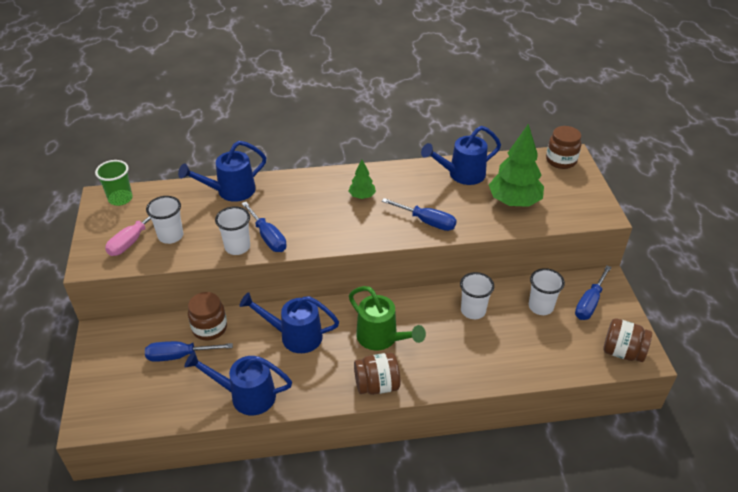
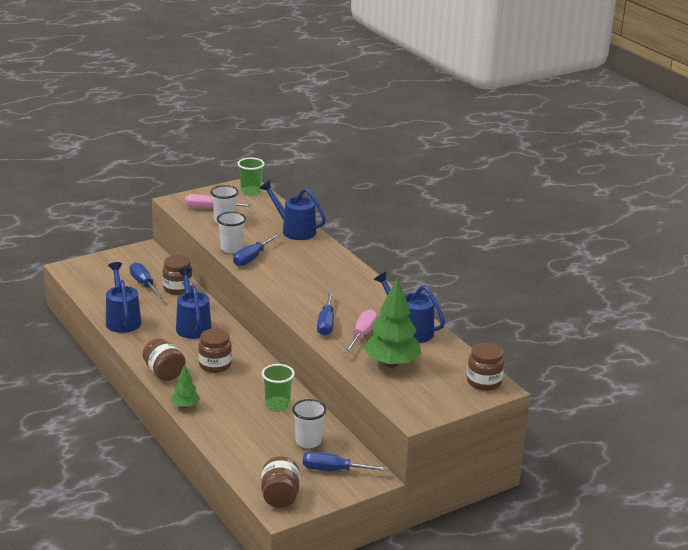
camera: 65 degrees right, 15 degrees down
(362, 196) = (336, 287): green tree -> green tree (185, 405)
(381, 338) = (215, 365): green watering can -> brown jar
(458, 205) = (362, 335): none -> pink screwdriver
(473, 311) = (277, 405): white cup -> green cup

